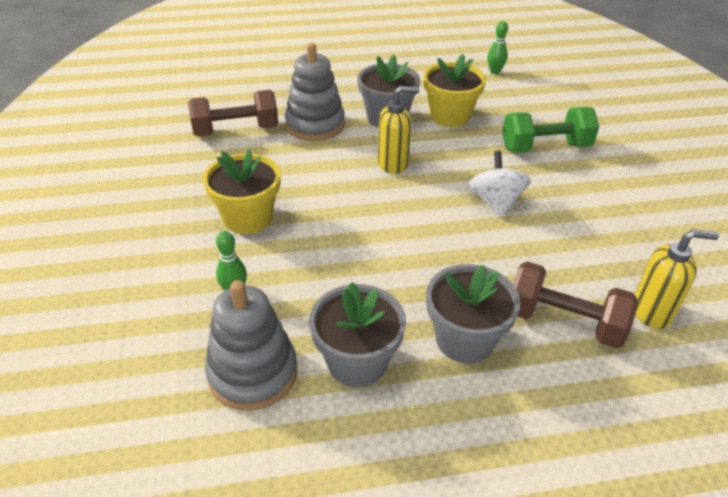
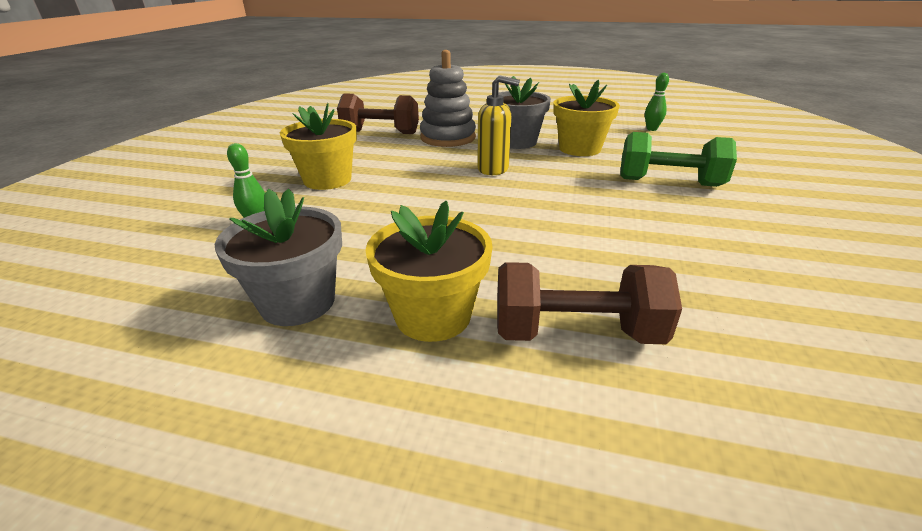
camera: 25 degrees right, 10 degrees down
(253, 373) = (195, 283): grey stacking toy -> none
(464, 340) = (433, 315): grey flower pot -> yellow flower pot
(495, 202) = (576, 211): white spinning top -> none
(564, 322) = (576, 333): brown dumbbell -> brown dumbbell turned 45 degrees counterclockwise
(651, 312) = (720, 357): yellow soap dispenser -> none

